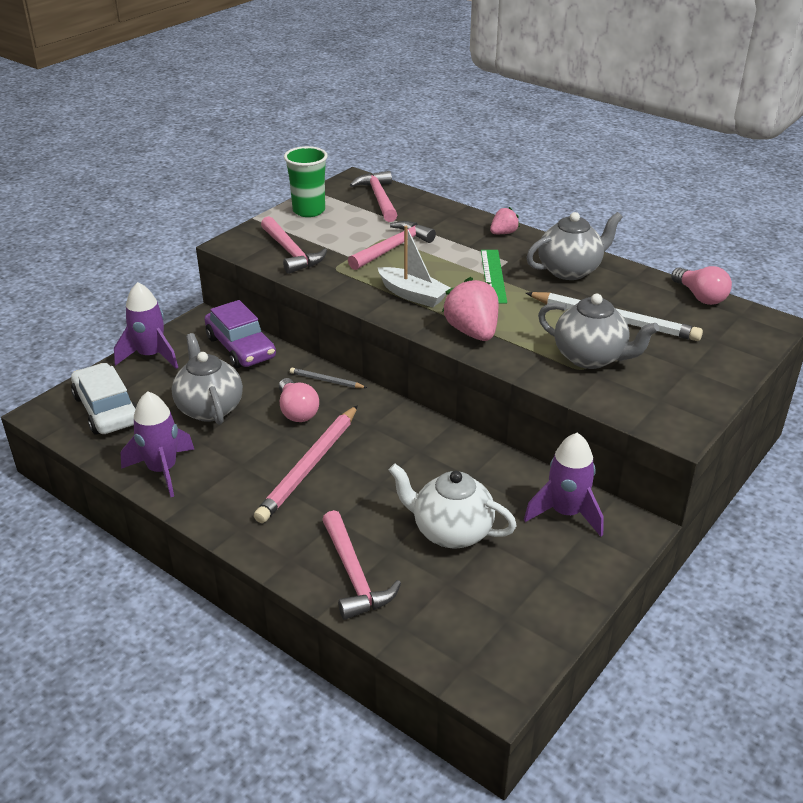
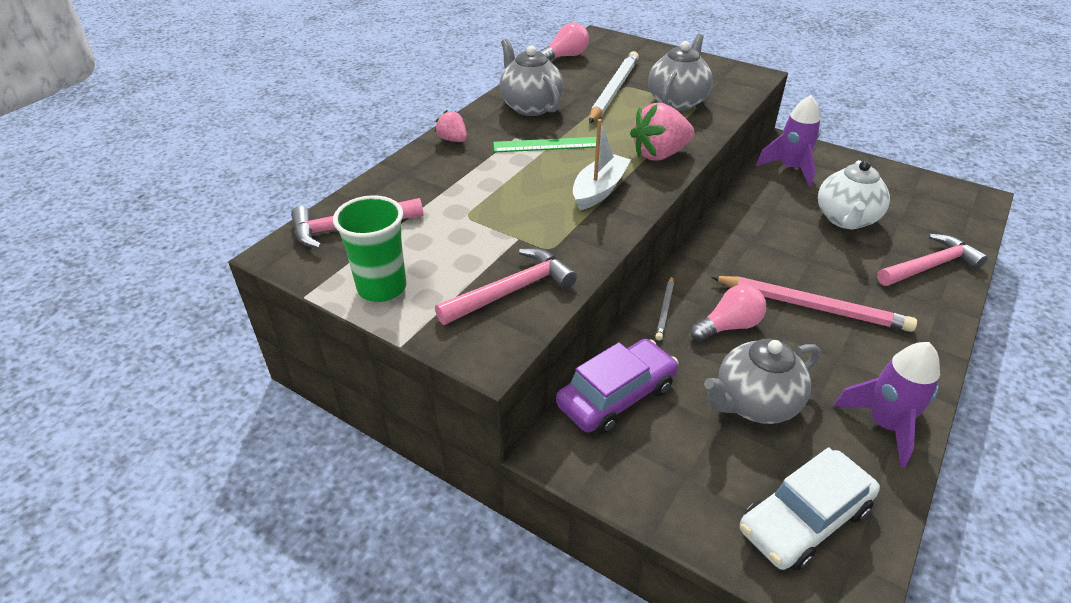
camera: 95 degrees left, 5 degrees up
(151, 356) = (661, 497): purple rocket -> none
(392, 248) = (493, 209): pink hammer -> none

